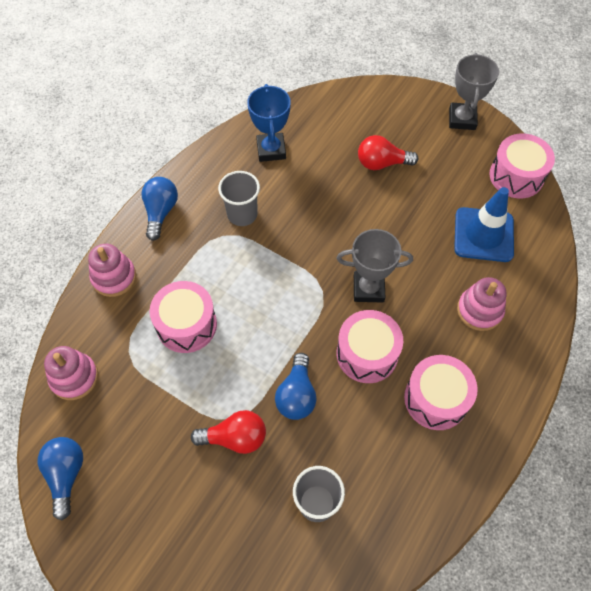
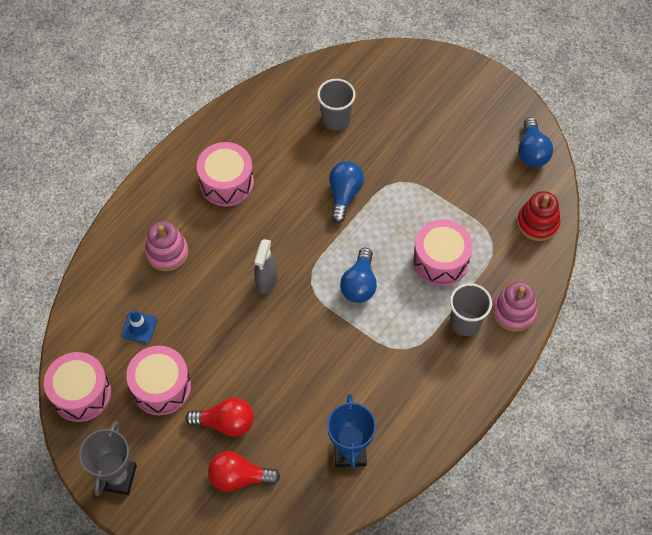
camera: 175 degrees left, 0 degrees up
(74, 377) = (537, 223): pink stacking toy -> red stacking toy
(161, 212) = (472, 381): blue light bulb -> blue light bulb (359, 284)
(235, 438) = (397, 167): red light bulb -> red light bulb (239, 477)
(242, 214) = (385, 371): grey cup -> grey cup (465, 322)
(367, 354) = (278, 223): pink drum -> pink drum (161, 387)
(368, 289) = (266, 281): grey trophy -> grey spray bottle
(483, 235) = (139, 327): blue traffic cone -> blue traffic cone, size x0.51

